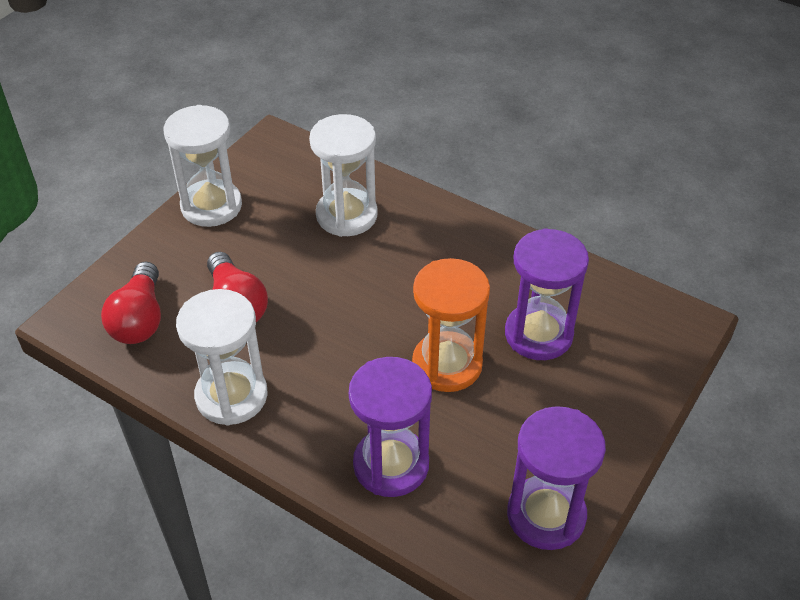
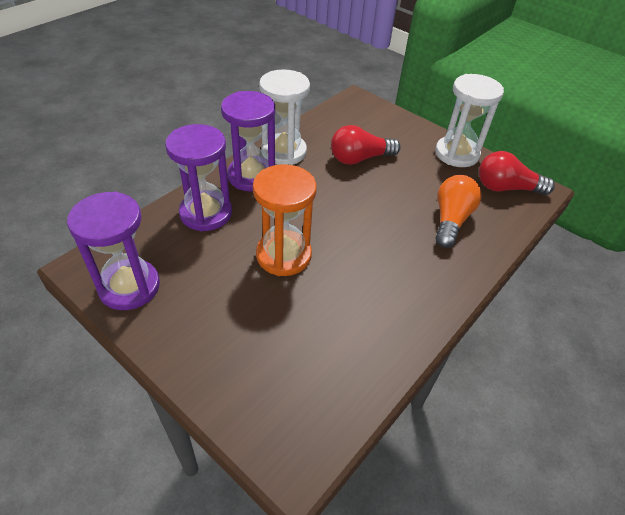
camera: 95 degrees right, 0 degrees up
(140, 319) = (353, 121): red light bulb -> red light bulb (506, 188)
(346, 215) = (451, 220): white hourglass -> orange light bulb
(538, 334) = (302, 321): purple hourglass -> purple hourglass (251, 176)

